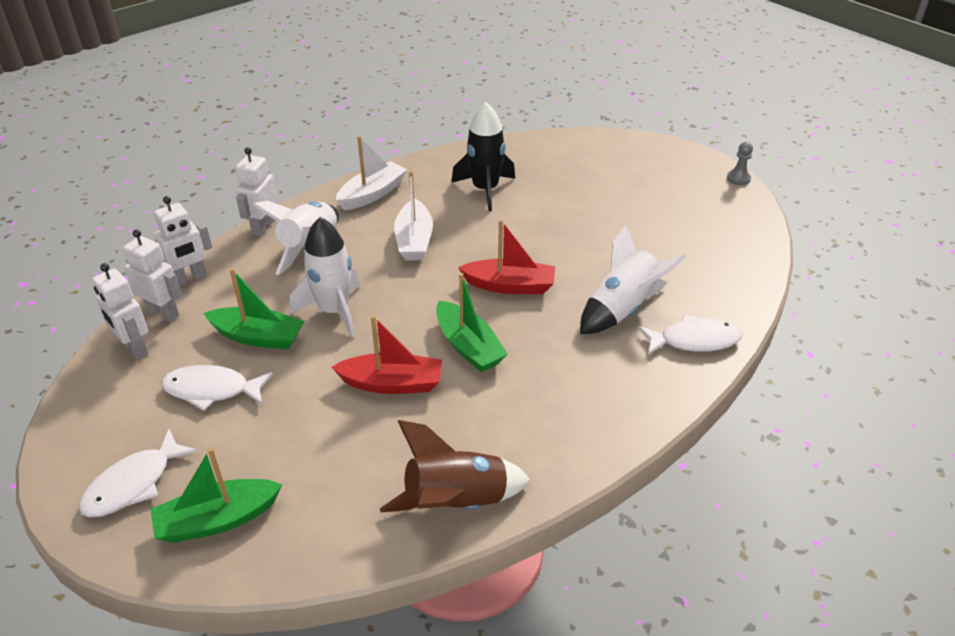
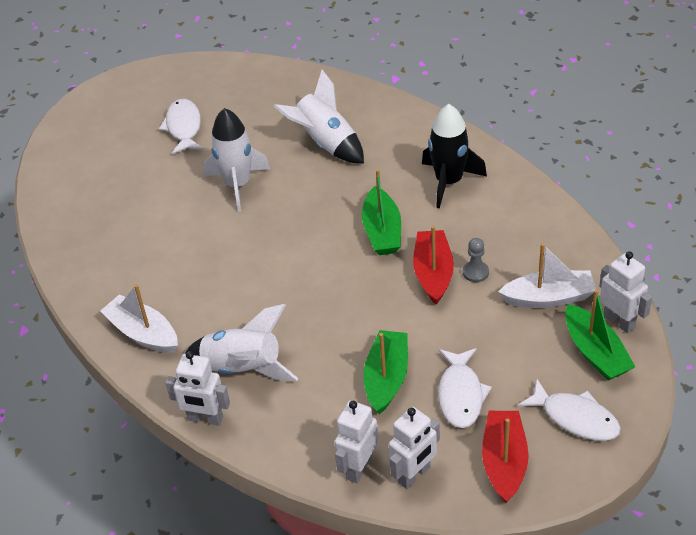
camera: 90 degrees left, 5 degrees up
(190, 279) = (301, 461): white robot -> white robot (619, 321)
(334, 311) = (344, 329): white rocket -> white rocket (237, 184)
(414, 240) = (230, 286): white boat -> white boat (549, 298)
(456, 503) = (546, 221): brown rocket -> none
(468, 346) = (382, 231): green boat -> green boat turned 120 degrees clockwise
(485, 190) = (140, 242): black rocket -> black rocket (449, 182)
(510, 286) = (299, 212): red boat -> red boat (504, 462)
(694, 340) = (360, 106): white fish -> white fish (184, 127)
(738, 178) = (132, 73): grey pawn -> grey pawn (475, 272)

